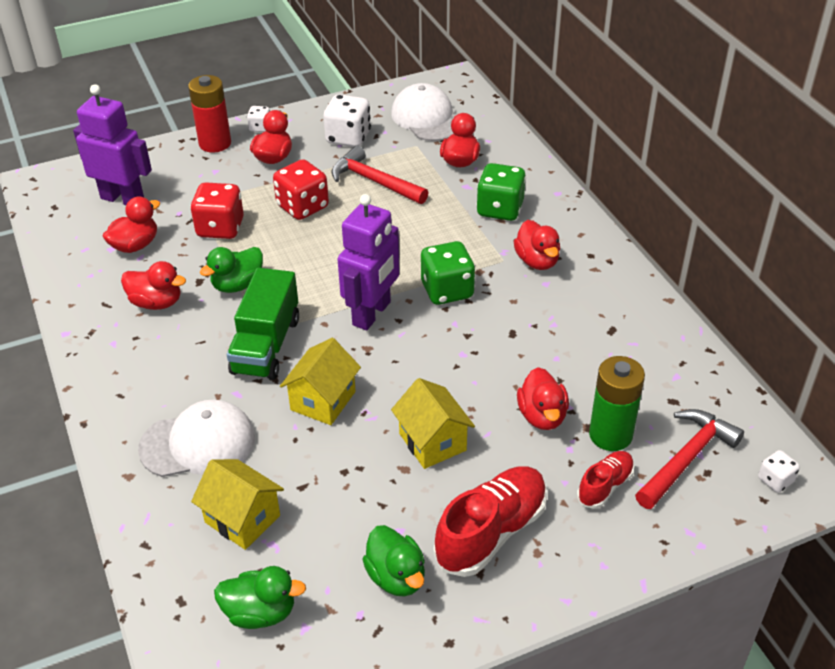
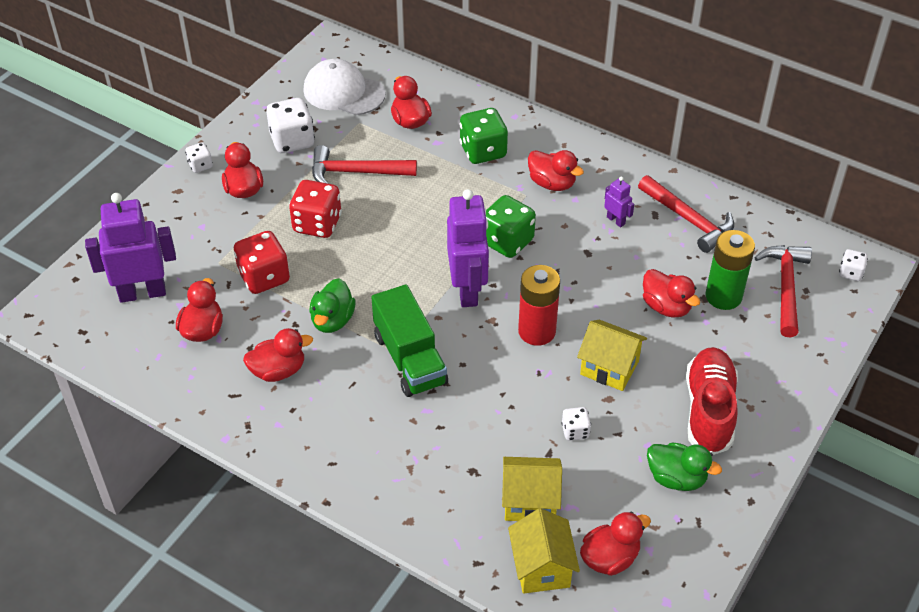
camera: 35 degrees left, 5 degrees up
(198, 443) = (437, 465): white cap -> none
(215, 143) = (173, 199): red battery -> red battery (537, 331)
(260, 612) = (610, 558): green duck -> red duck
(323, 400) = (499, 380): yellow house -> yellow house (541, 567)
(344, 480) = (575, 431): none -> white dice
(567, 318) = (616, 220): none -> purple robot
(605, 486) = (752, 336): red shoe -> none
(642, 350) = (689, 220): none -> red hammer

